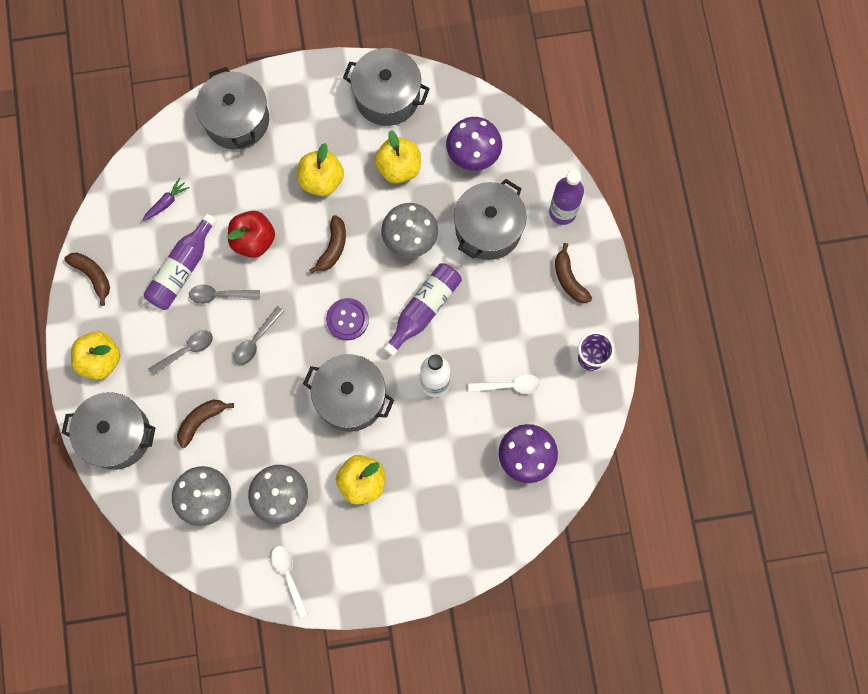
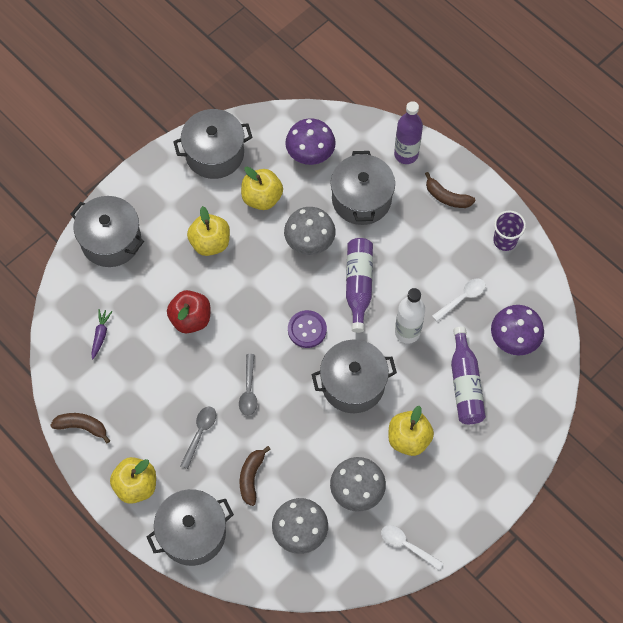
camera: 35 degrees left, 10 degrees down
(182, 269) = (150, 376): purple bottle -> purple bottle (465, 384)
(220, 295) = (195, 375): grey spoon -> none
(333, 247) = (256, 285): brown banana -> none

